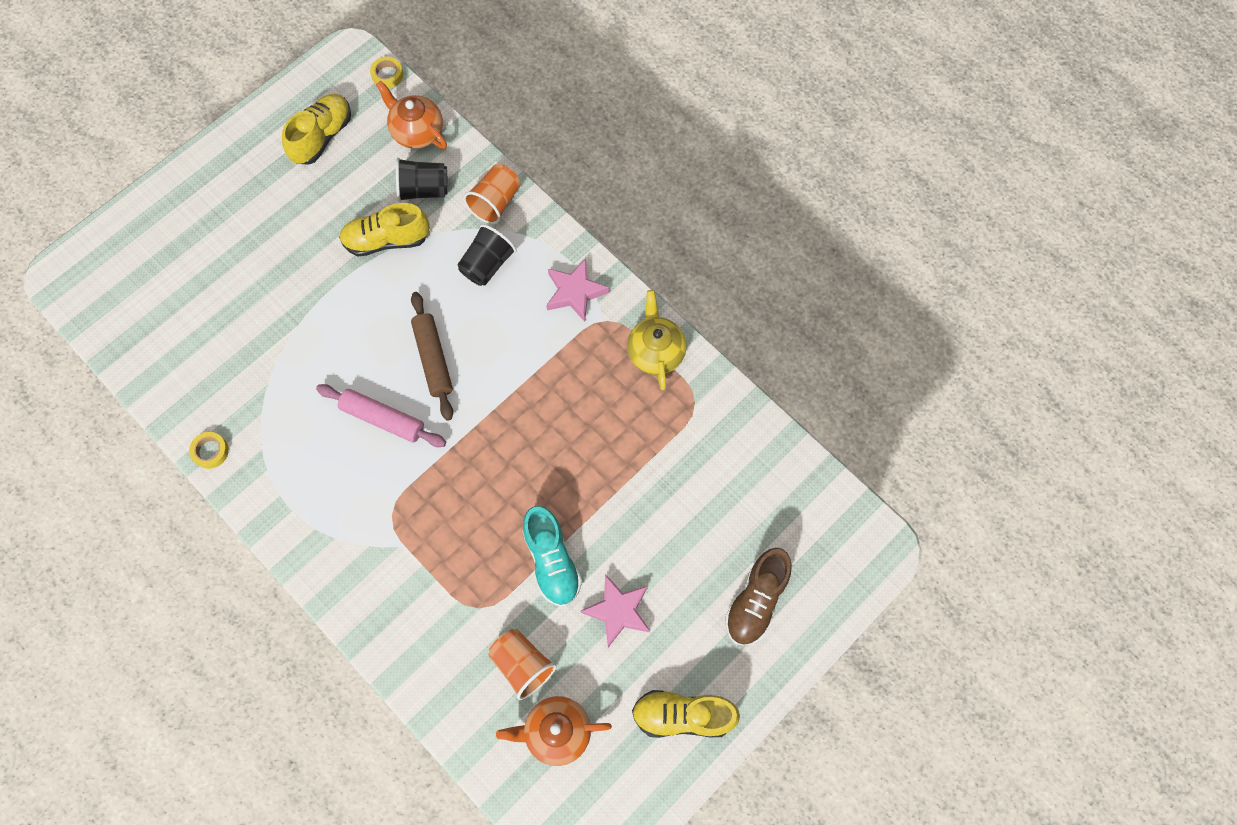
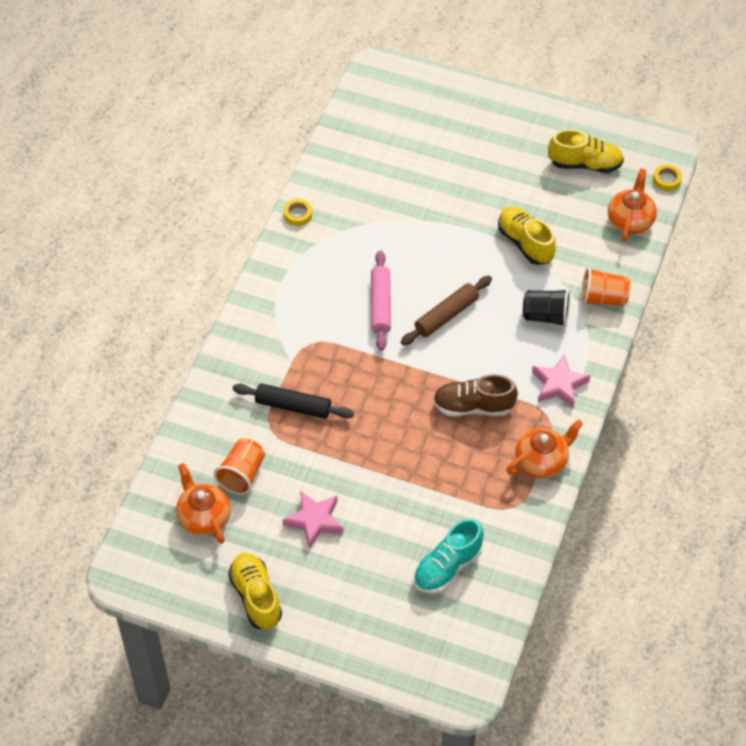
camera: 65 degrees right, 15 degrees down
(424, 190) = (583, 247): black cup -> none
(463, 570) = (293, 406): none -> black rolling pin
(552, 561) = (330, 461): turquoise shoe -> turquoise shoe (447, 567)
(655, 351) = (542, 461): yellow teapot -> orange teapot
(756, 601) = (372, 614): brown shoe -> brown shoe (473, 406)

